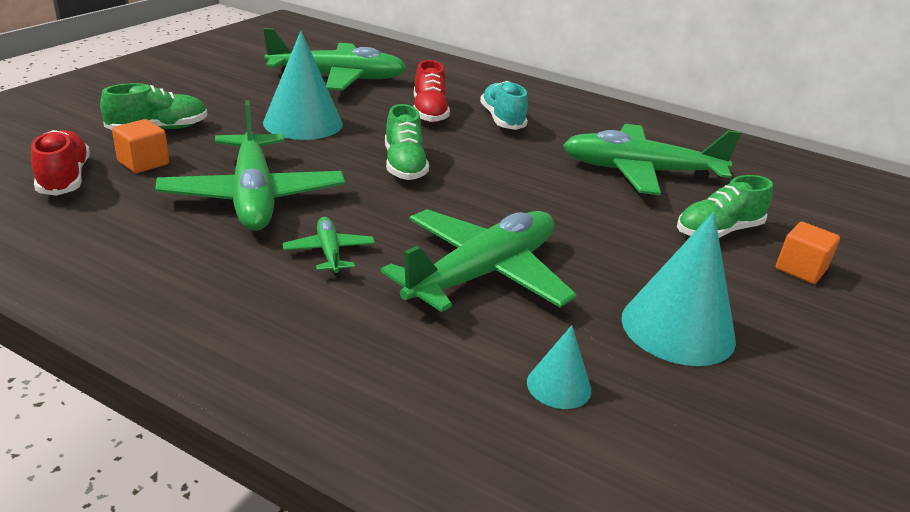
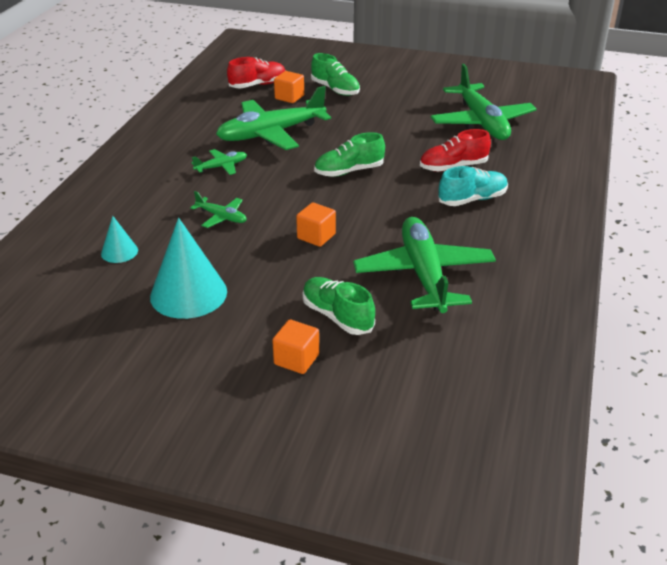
camera: 80 degrees right, 5 degrees up
(303, 123) = (385, 126): turquoise cone -> none
(483, 273) = (222, 217): green plane -> green plane, size x0.46
(553, 214) = (316, 236): none -> orange cube

